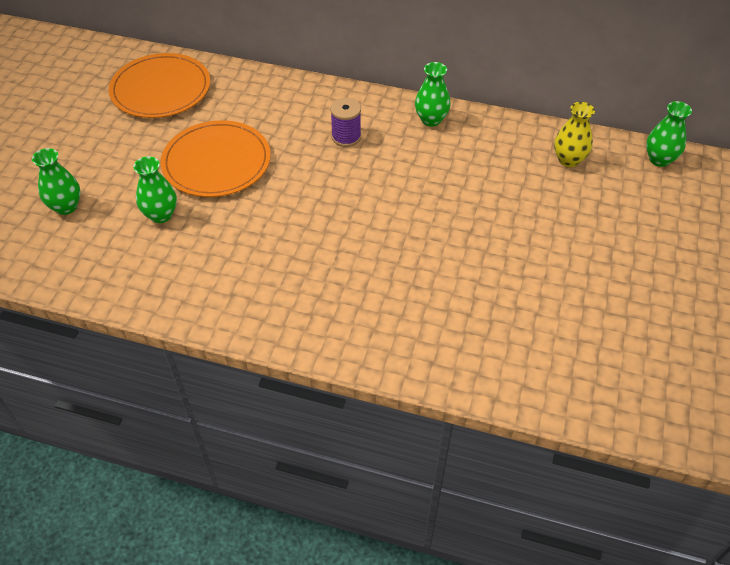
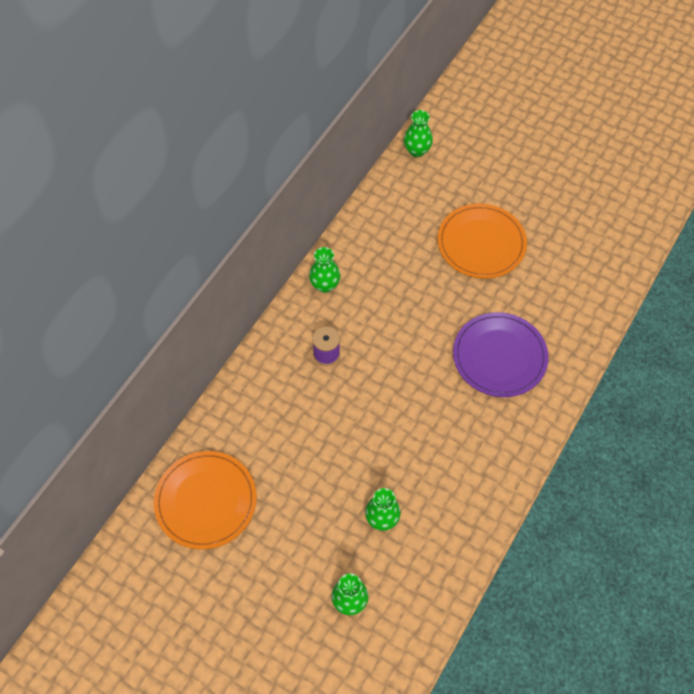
camera: 75 degrees left, 10 degrees up
(216, 162) = (327, 464): orange plate -> orange plate (481, 243)
(398, 285) = (499, 356): none -> purple plate
(568, 160) = (401, 207): yellow vase -> none

